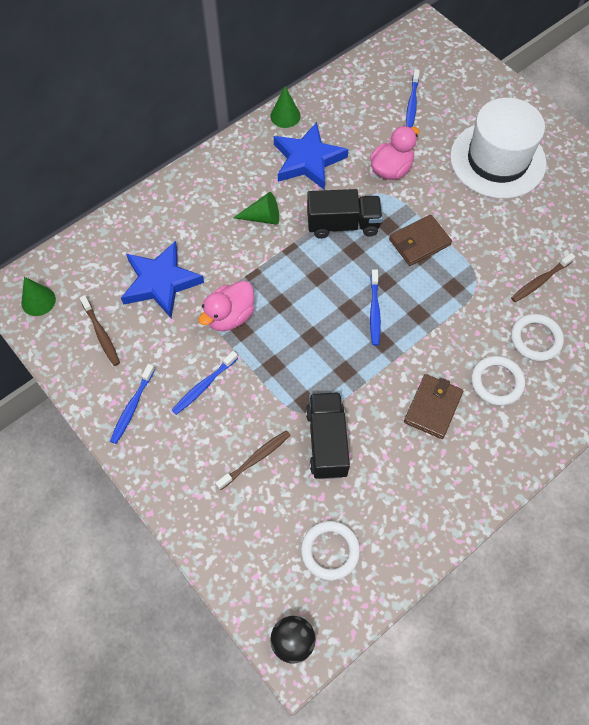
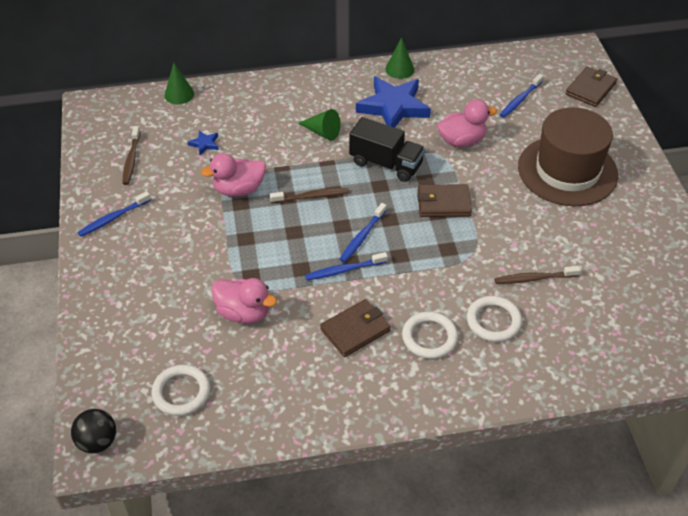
camera: 30 degrees right, 15 degrees down
(38, 301) = (104, 119): green cone -> green cone (179, 94)
(161, 282) = (204, 144): blue star -> blue star, size x0.42
(204, 386) = (179, 228): blue toothbrush -> blue toothbrush (344, 270)
(255, 459) = (177, 297): brown toothbrush -> brown toothbrush (311, 196)
(327, 442) = (244, 313): black truck -> pink duck
(462, 66) = (590, 89): none -> brown wallet
(497, 160) = (567, 171): white hat -> brown hat

